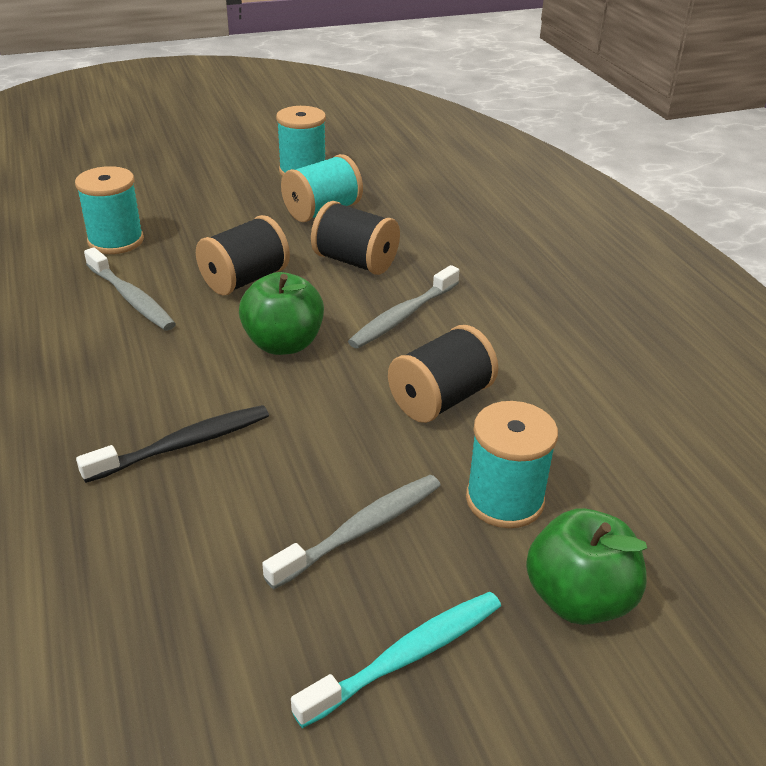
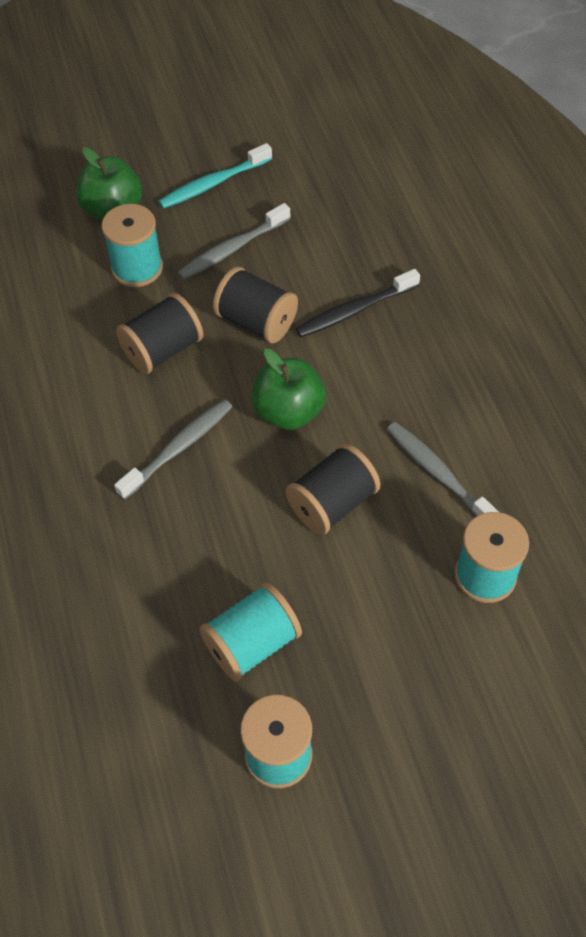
camera: 175 degrees left, 20 degrees up
(355, 262) = (218, 535): black spool -> black spool (256, 322)

